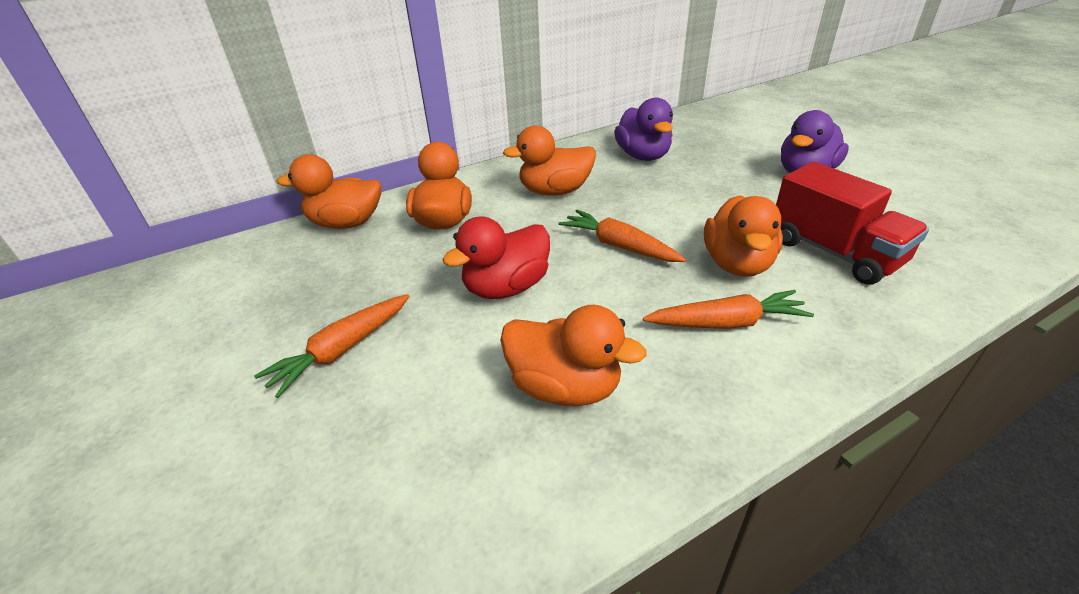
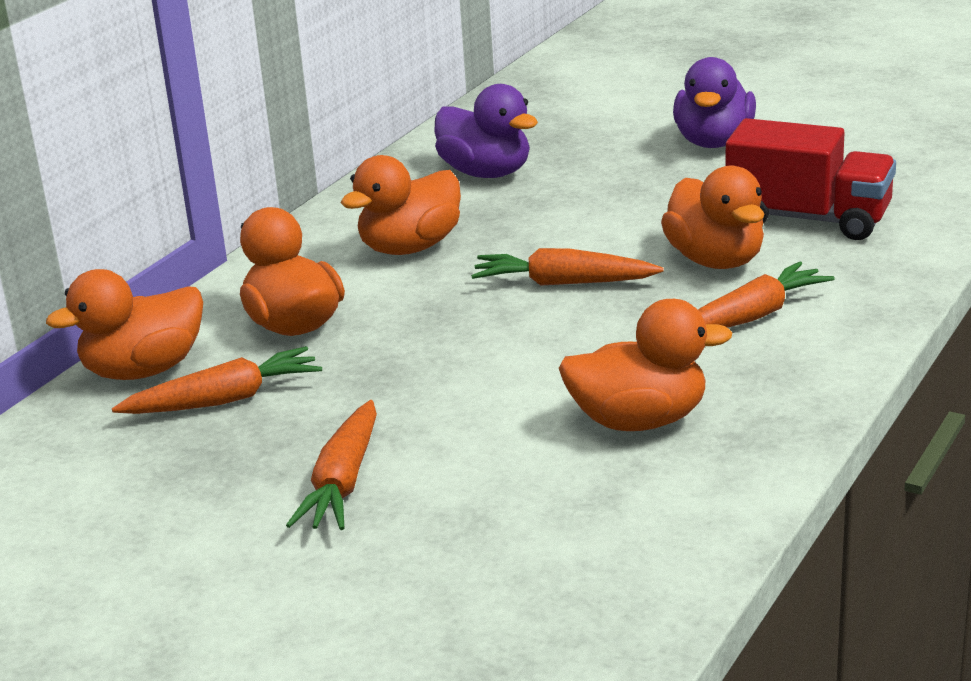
camera: 30 degrees left, 10 degrees down
(357, 258) = (224, 400): none -> orange carrot
(506, 287) = (472, 364): red duck -> none

